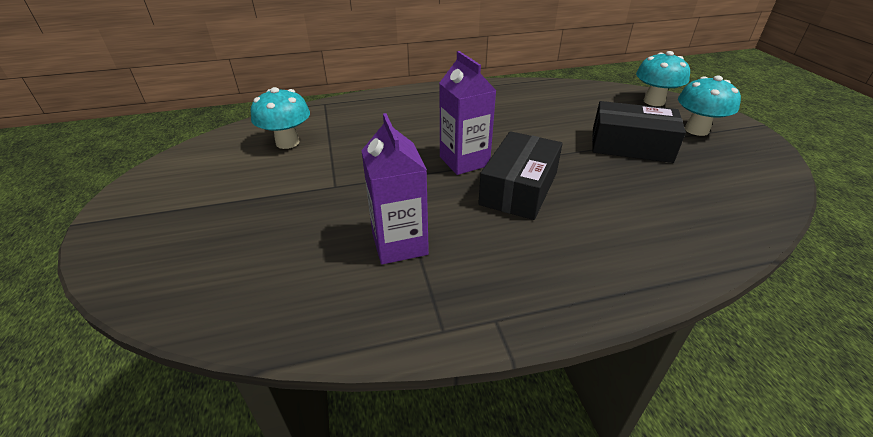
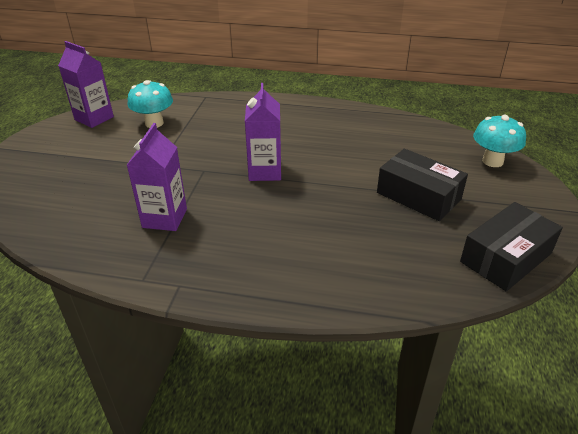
camera: 25 degrees right, 0 degrees up
(201, 154) = (94, 118): none -> purple carton
(519, 188) = (284, 204): black box -> black box (505, 257)
(696, 130) = (501, 199): turquoise mushroom -> none

